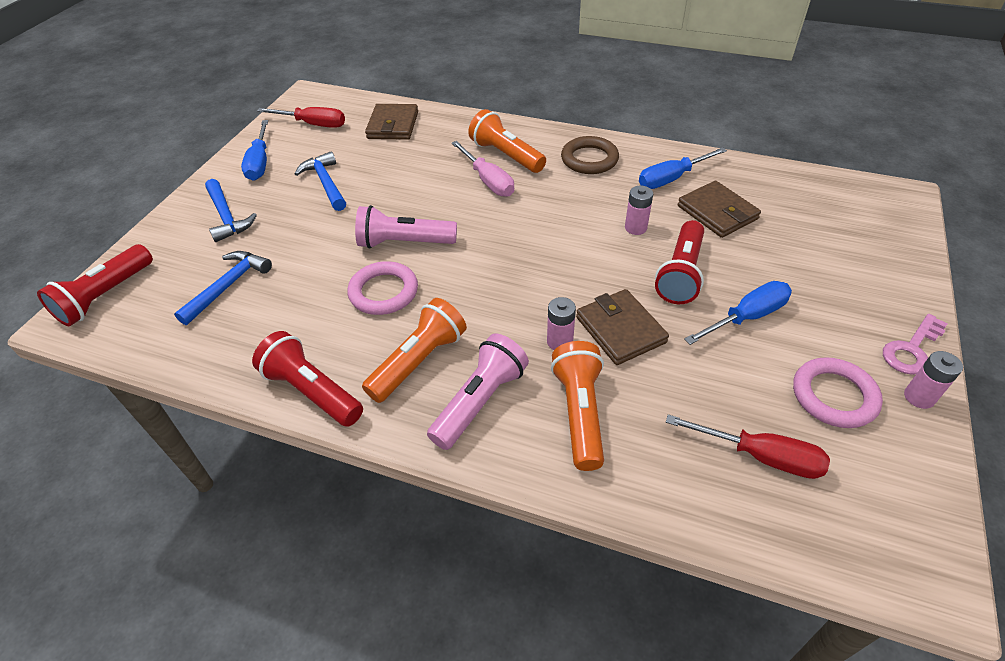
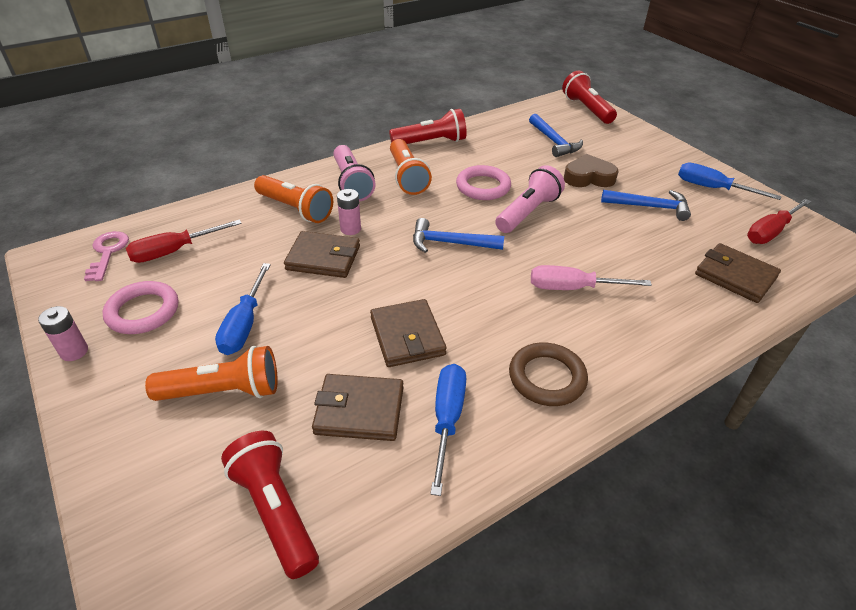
camera: 125 degrees right, 5 degrees down
(227, 217) = (638, 158): blue hammer -> blue hammer (450, 243)
(298, 232) = (588, 177): none -> brown heart
(506, 155) = (609, 321): orange flashlight -> orange flashlight (223, 391)
(635, 228) = (407, 336): pink battery -> brown wallet
(681, 274) = (326, 323): red flashlight -> red flashlight (275, 510)
(911, 349) = (89, 389): pink key -> pink key (108, 253)

